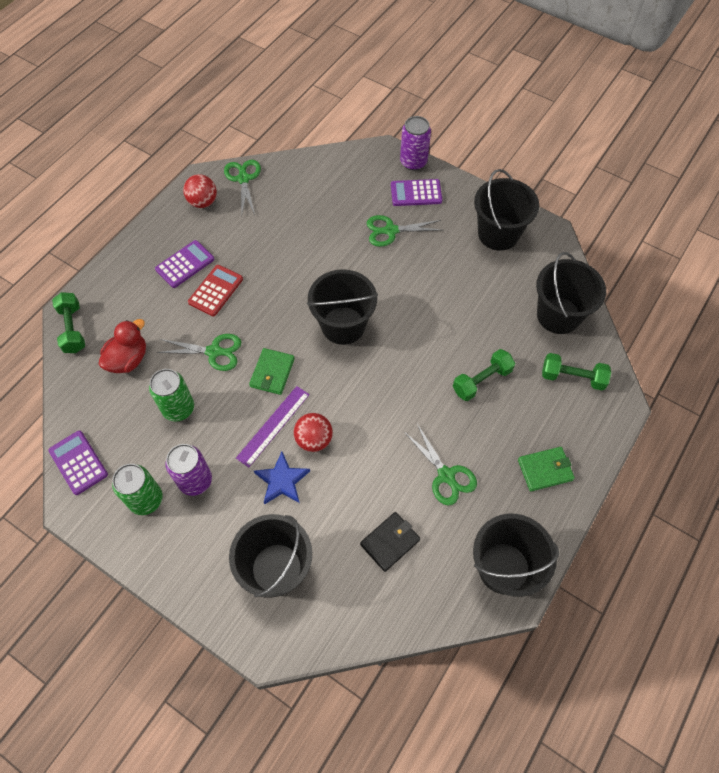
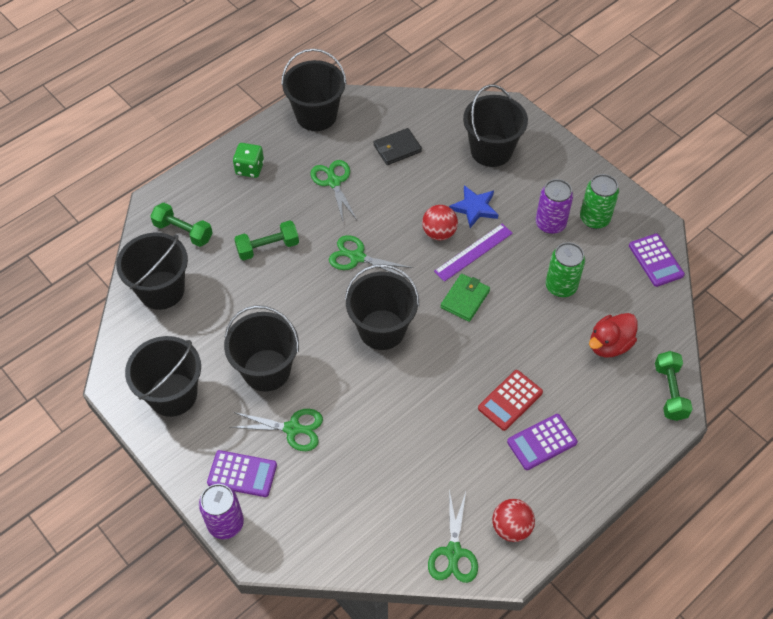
camera: 165 degrees left, 5 degrees down
(214, 352) = (520, 333): green scissors -> green scissors (357, 257)
(431, 269) = (266, 370): none -> black bucket
(545, 470) = (250, 168): green wallet -> green dice

